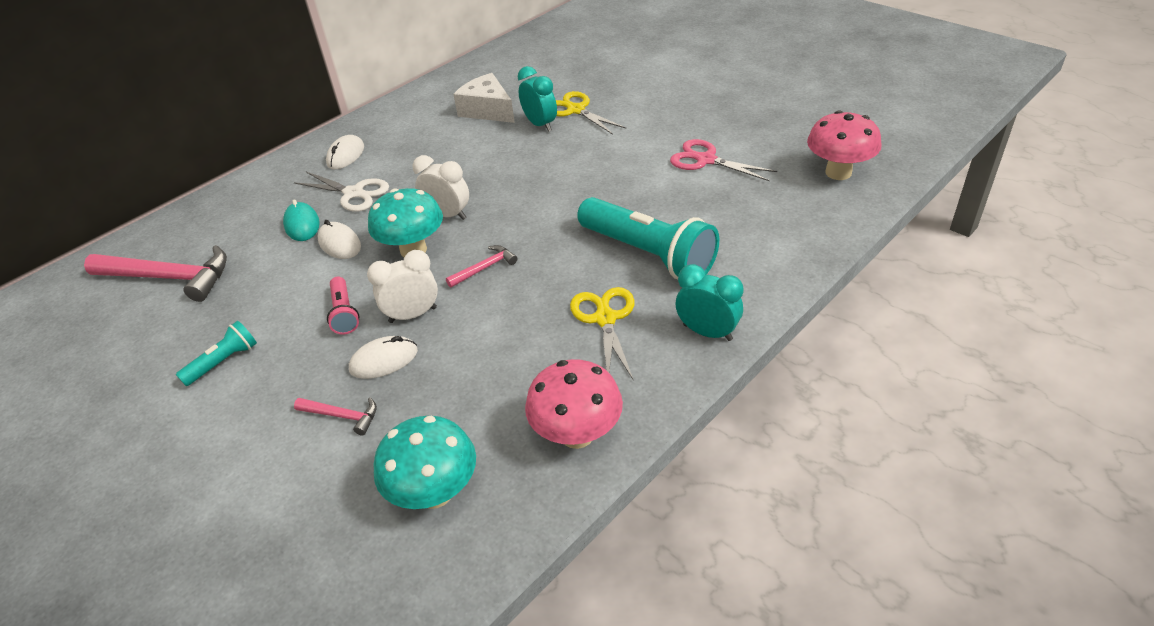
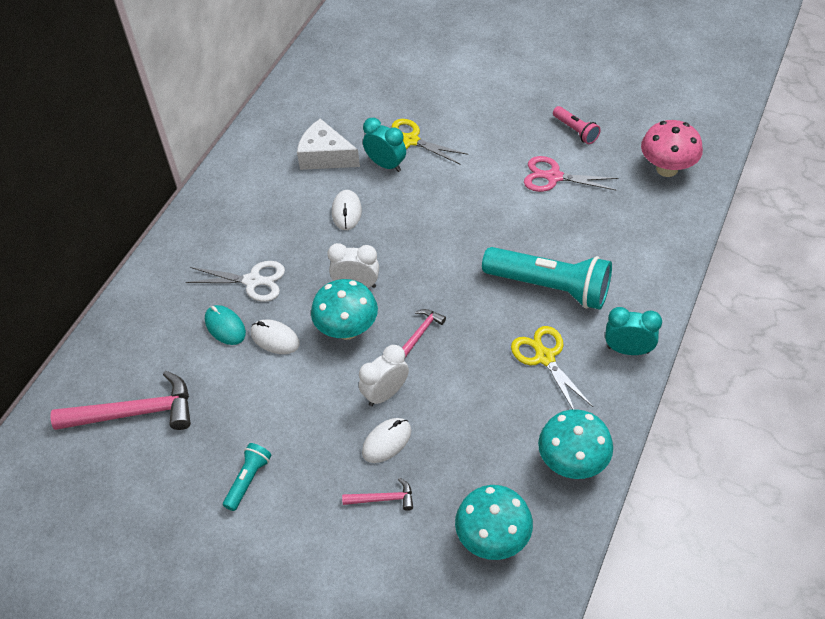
camera: 20 degrees left, 10 degrees up
(344, 313) = (325, 407): pink flashlight -> pink flashlight (575, 131)
(346, 155) = (216, 239): white mouse -> white mouse (346, 212)
(577, 434) = (572, 462): pink mushroom -> turquoise mushroom

